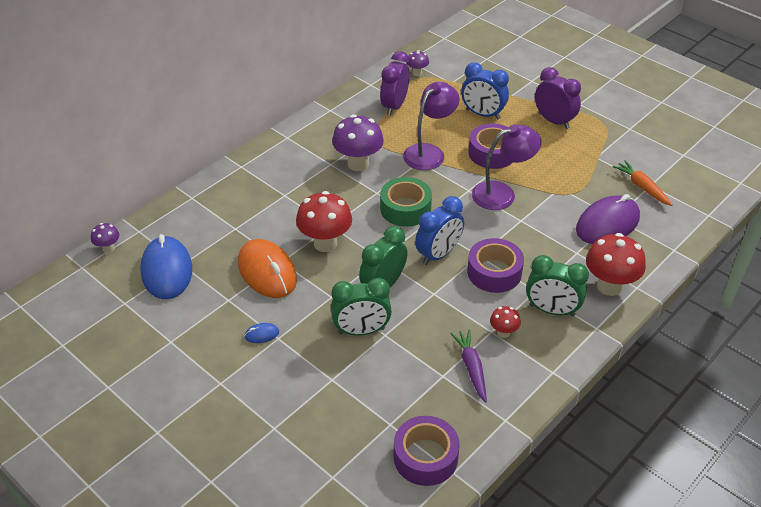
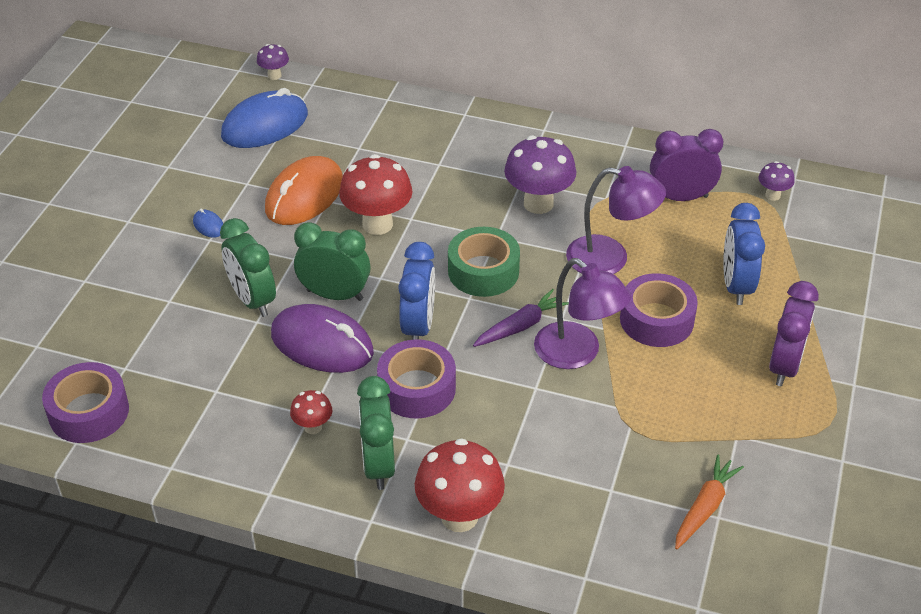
camera: 65 degrees right, 0 degrees up
(438, 254) = (418, 326): blue clock -> blue clock turned 105 degrees counterclockwise
(471, 368) = (239, 413): purple carrot -> purple carrot (520, 326)
(607, 224) = (590, 484): purple mouse -> purple mouse (322, 344)

